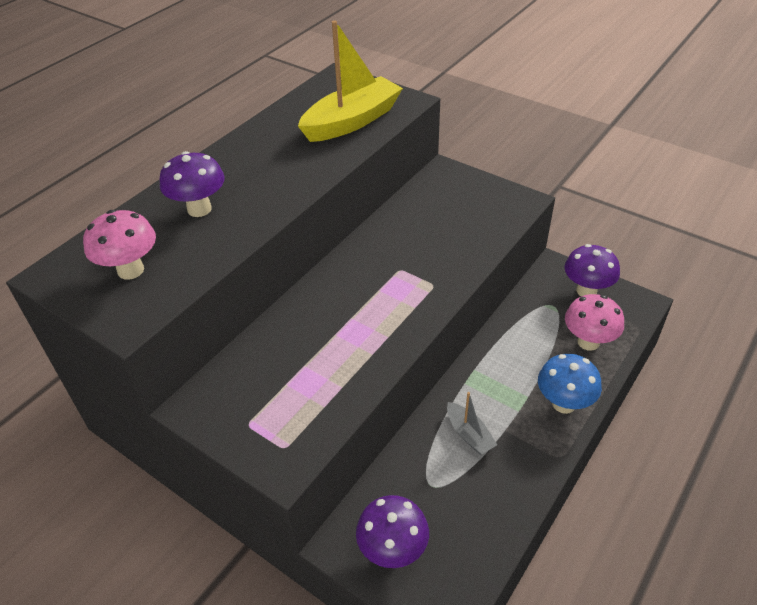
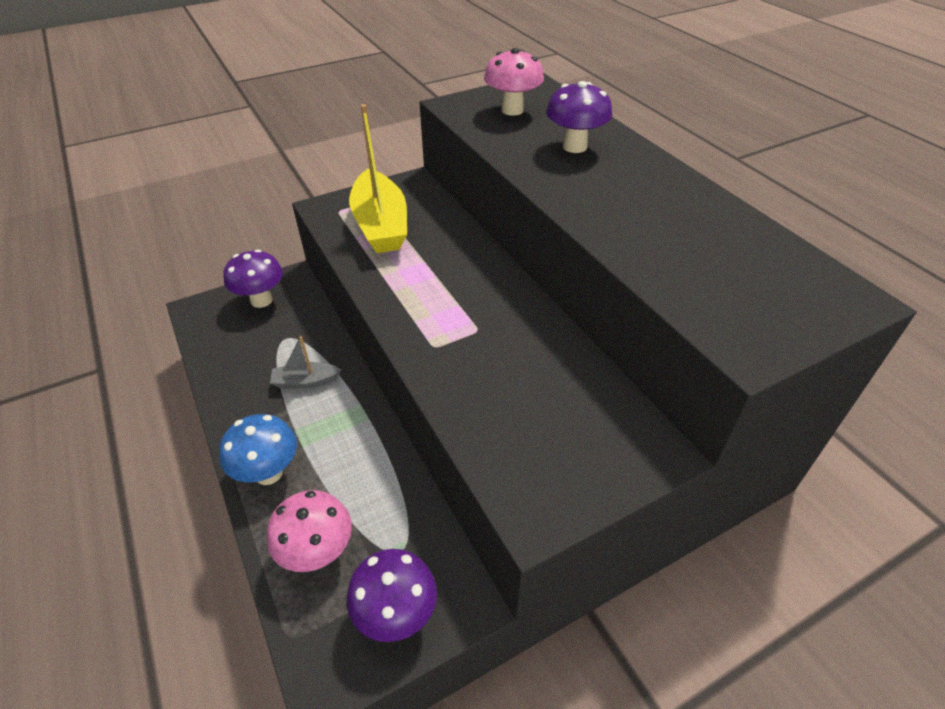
camera: 115 degrees right, 0 degrees up
(352, 121) = (704, 276): yellow boat -> yellow boat (380, 225)

